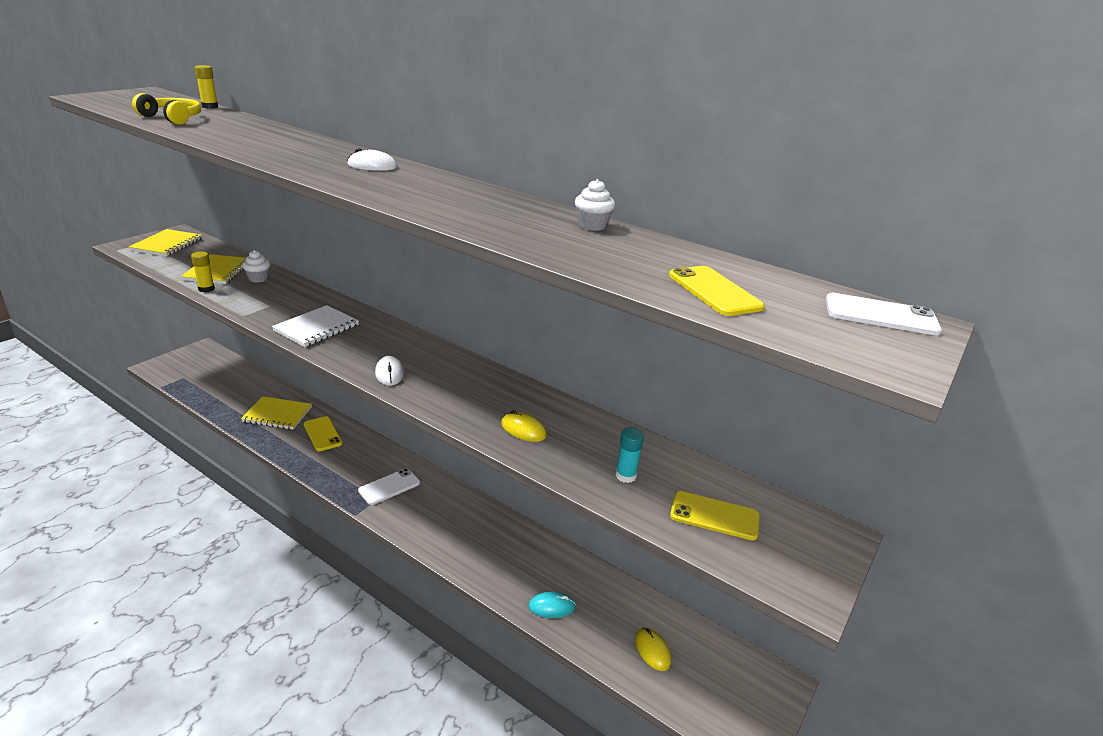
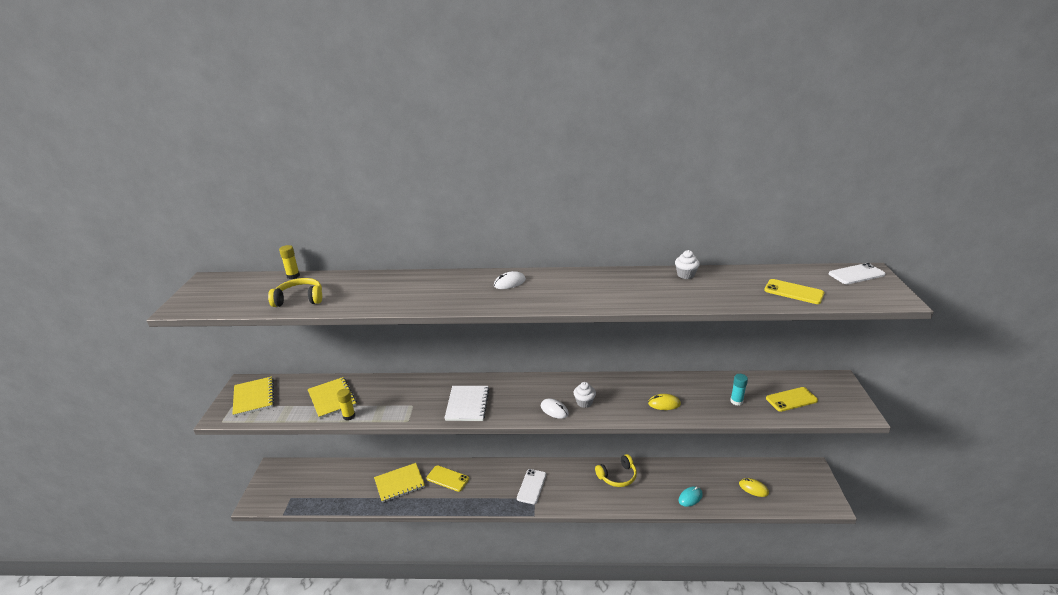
camera: 30 degrees left, 0 degrees up
(258, 278) = (370, 390): white cupcake -> white cupcake (584, 402)
(493, 531) = (617, 476): none -> yellow headphones

